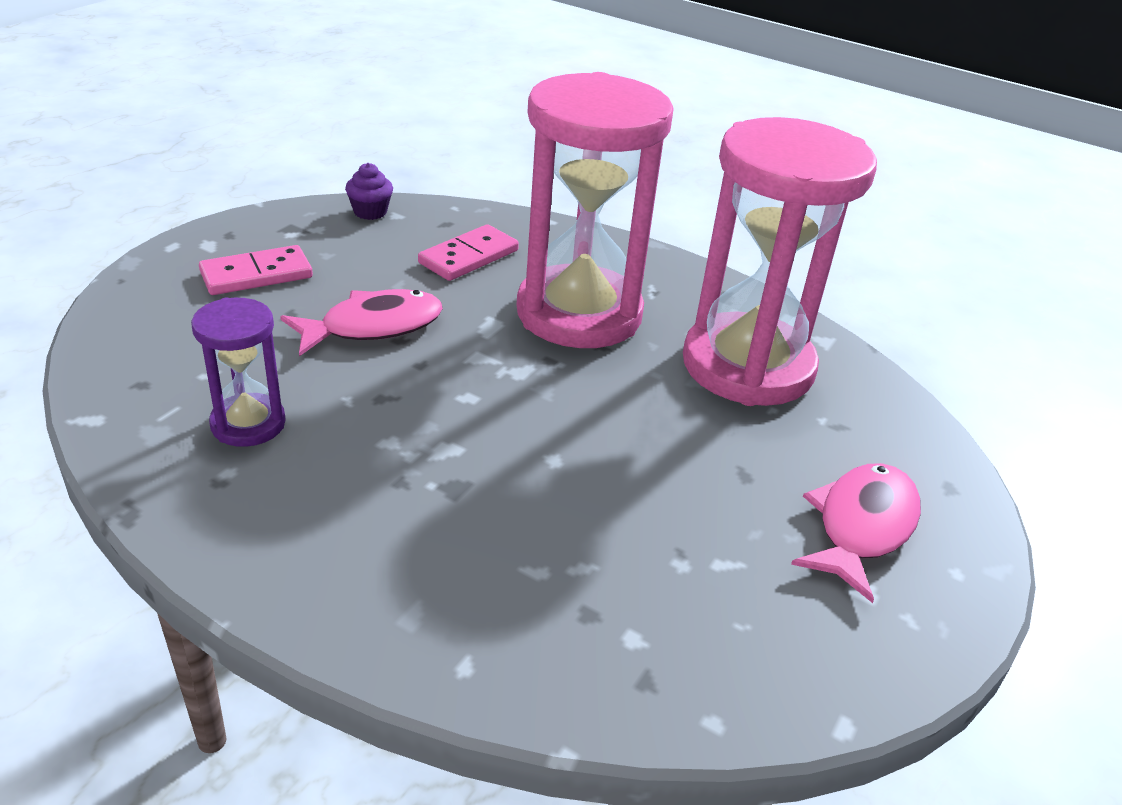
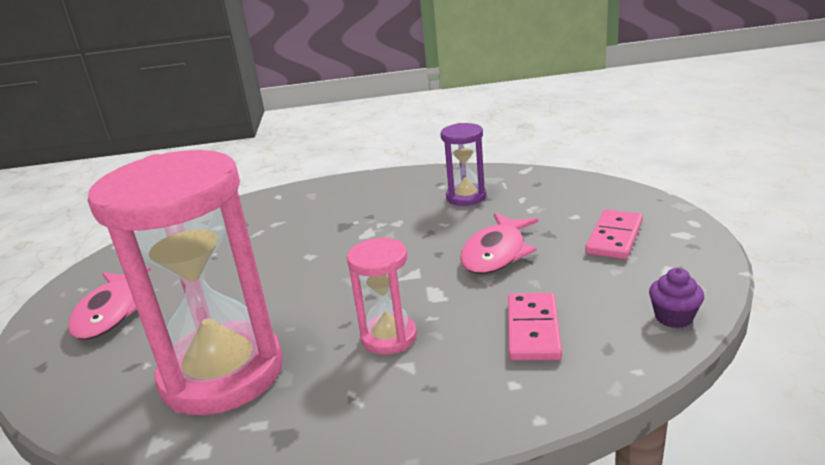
camera: 150 degrees right, 10 degrees down
(579, 313) = (389, 337): pink hourglass -> pink hourglass, size x0.48

